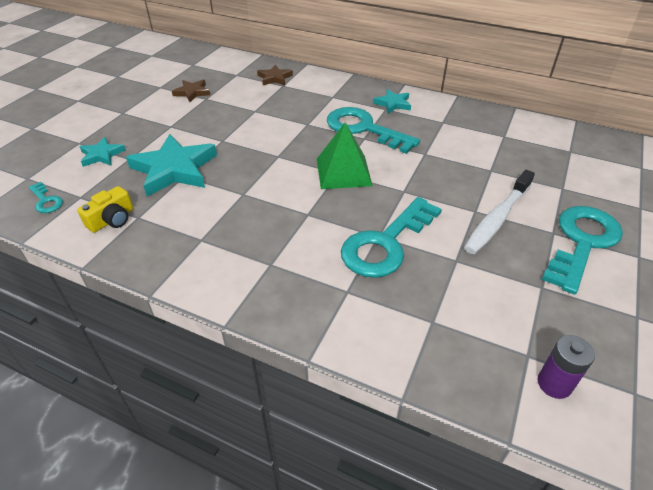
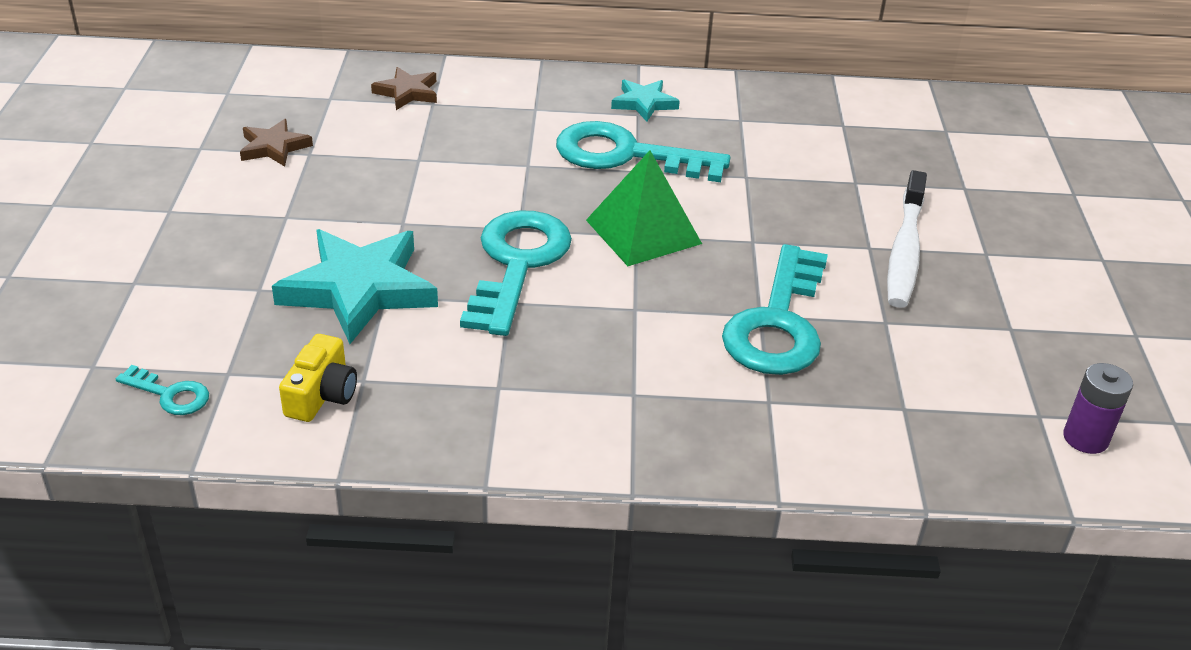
camera: 25 degrees left, 5 degrees down
(101, 155) = (201, 294): turquoise star -> none
(582, 243) = (1027, 258): turquoise key -> turquoise key (517, 264)

